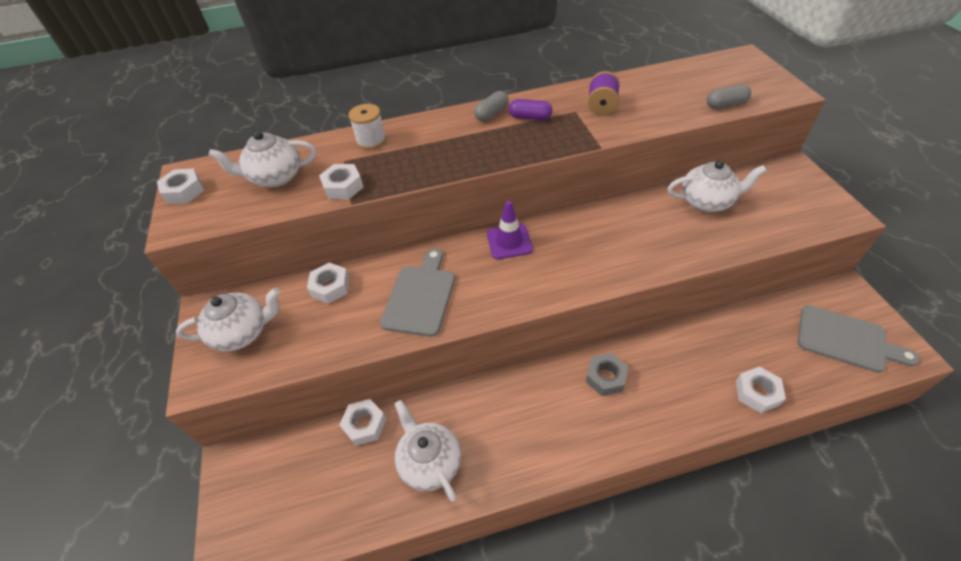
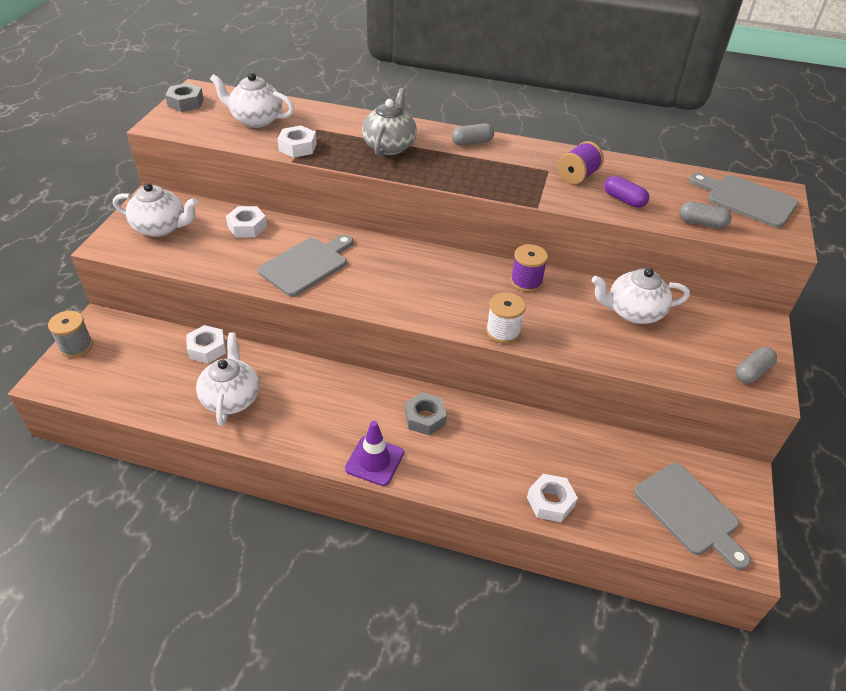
camera: 25 degrees right, 5 degrees down
(184, 191) = (185, 103): white nut -> grey nut
(227, 503) = (76, 346): none -> grey spool
(371, 141) = (352, 123): white spool -> white spool (503, 331)
(426, 148) = (389, 146): none -> grey teapot
(509, 241) = (416, 260): purple traffic cone -> purple traffic cone (374, 461)
(530, 117) = (502, 159): purple capsule -> purple capsule (624, 200)
(610, 216) = (526, 281): none -> purple spool
(707, 201) = (633, 312): white teapot -> white teapot turned 150 degrees clockwise
(732, 72) = (747, 200): none -> grey cutting board
(825, 207) = (752, 372): none -> grey capsule

